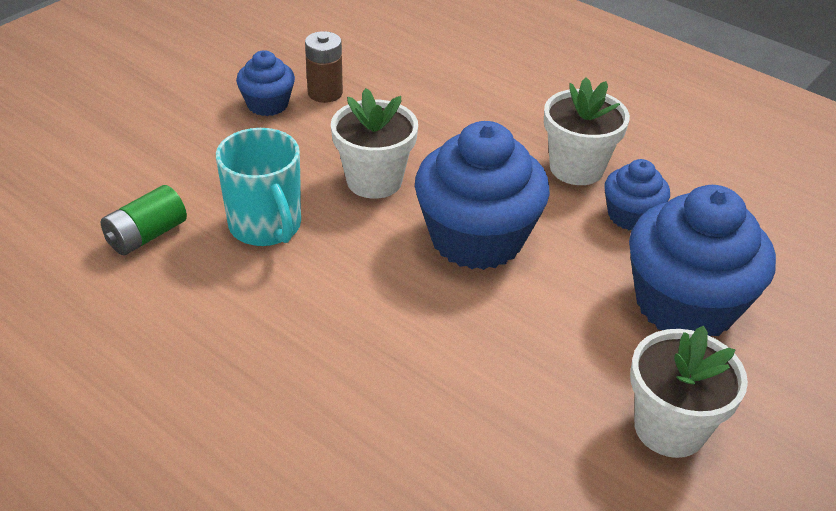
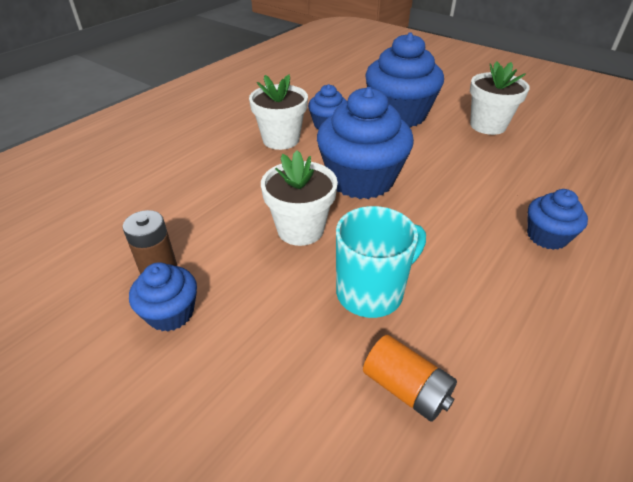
camera: 90 degrees left, 0 degrees up
(146, 235) = (406, 388): green battery -> orange battery
(335, 410) = (547, 236): none -> blue cupcake

